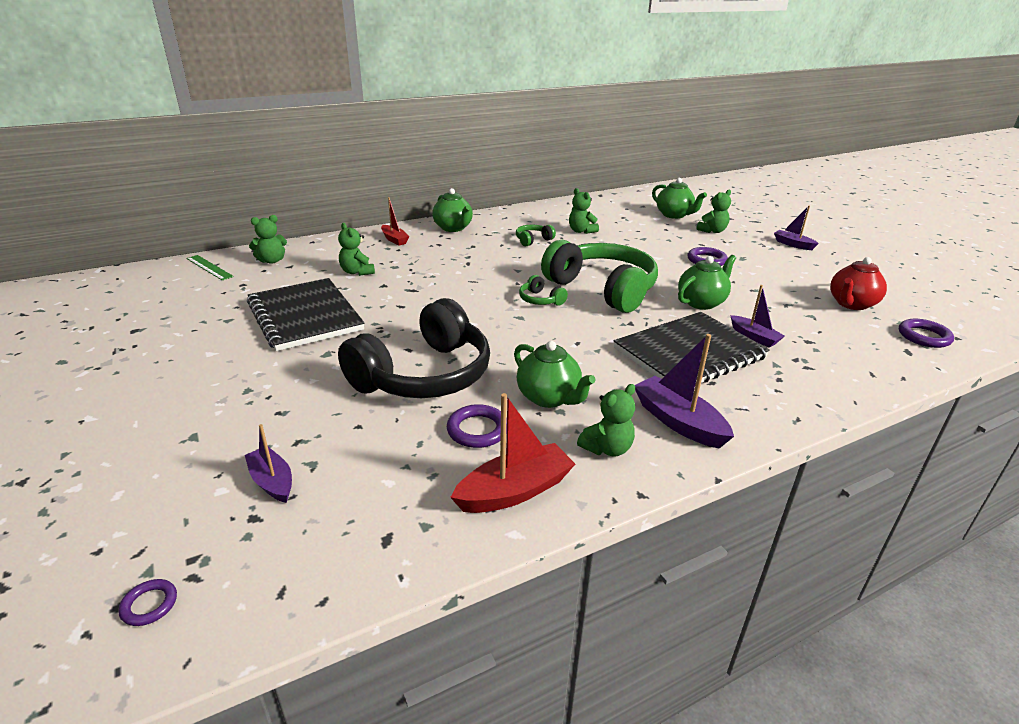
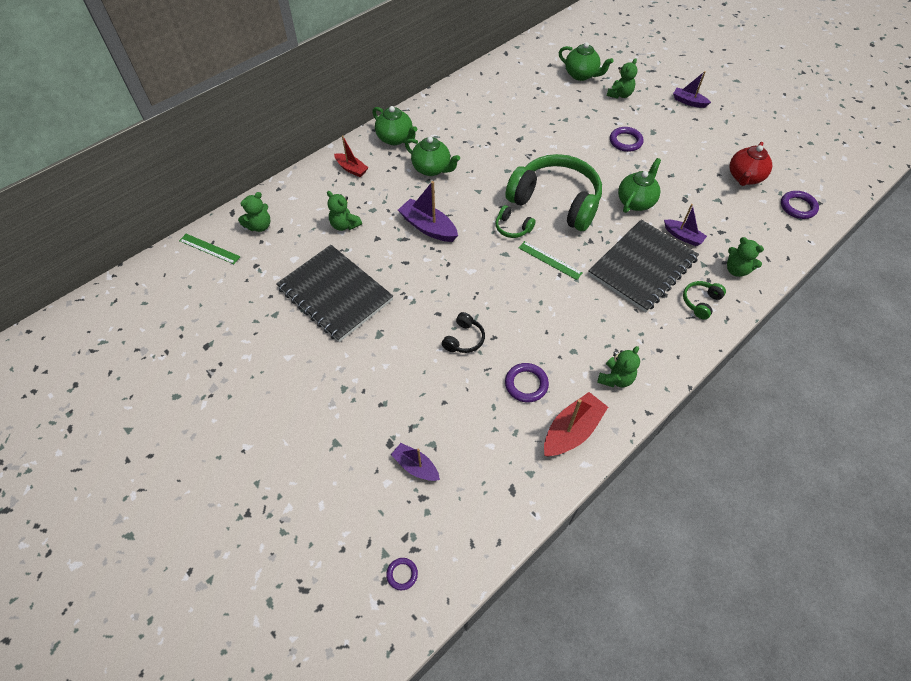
camera: 15 degrees left, 25 degrees up
(424, 375) = (464, 339): black headphones -> black headphones, size x0.41
(533, 240) = (473, 143): green headphones -> green headphones (700, 302)
(549, 398) = (561, 340): green teapot -> green teapot (432, 169)
(571, 330) = (549, 260): none -> green ruler
(581, 231) = (509, 119): green teddy bear -> green teddy bear (736, 270)
(678, 422) = (653, 341): purple boat -> purple boat (428, 227)

